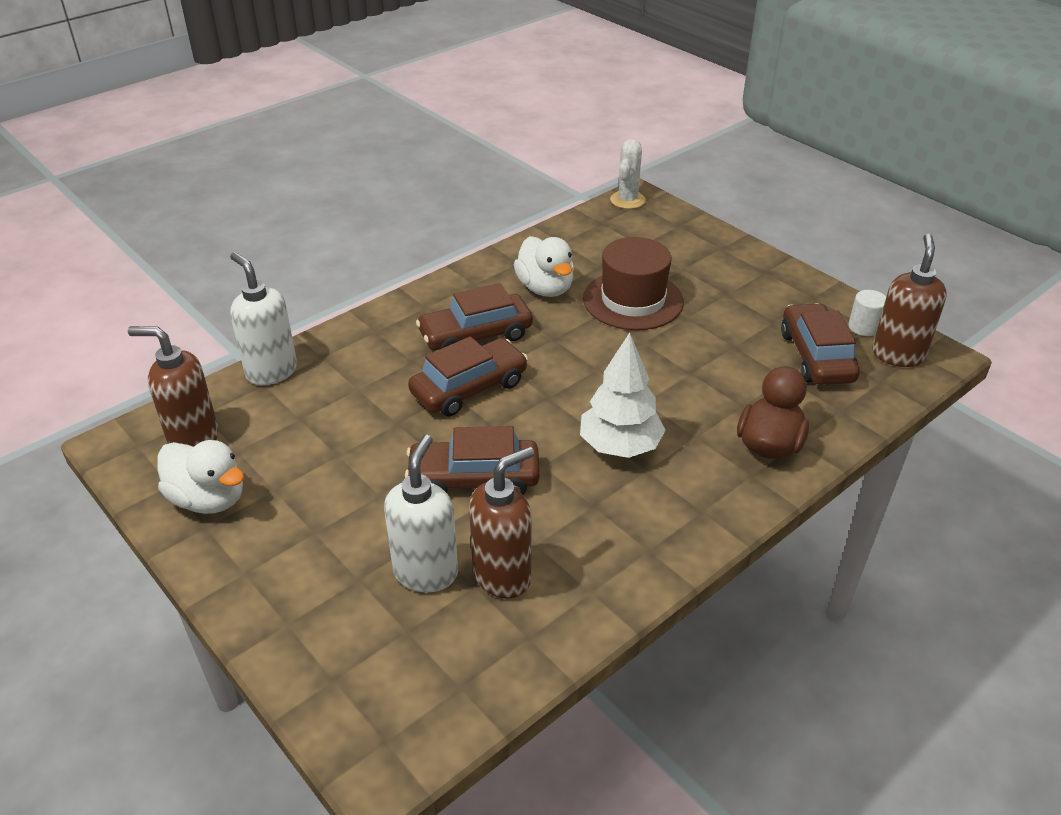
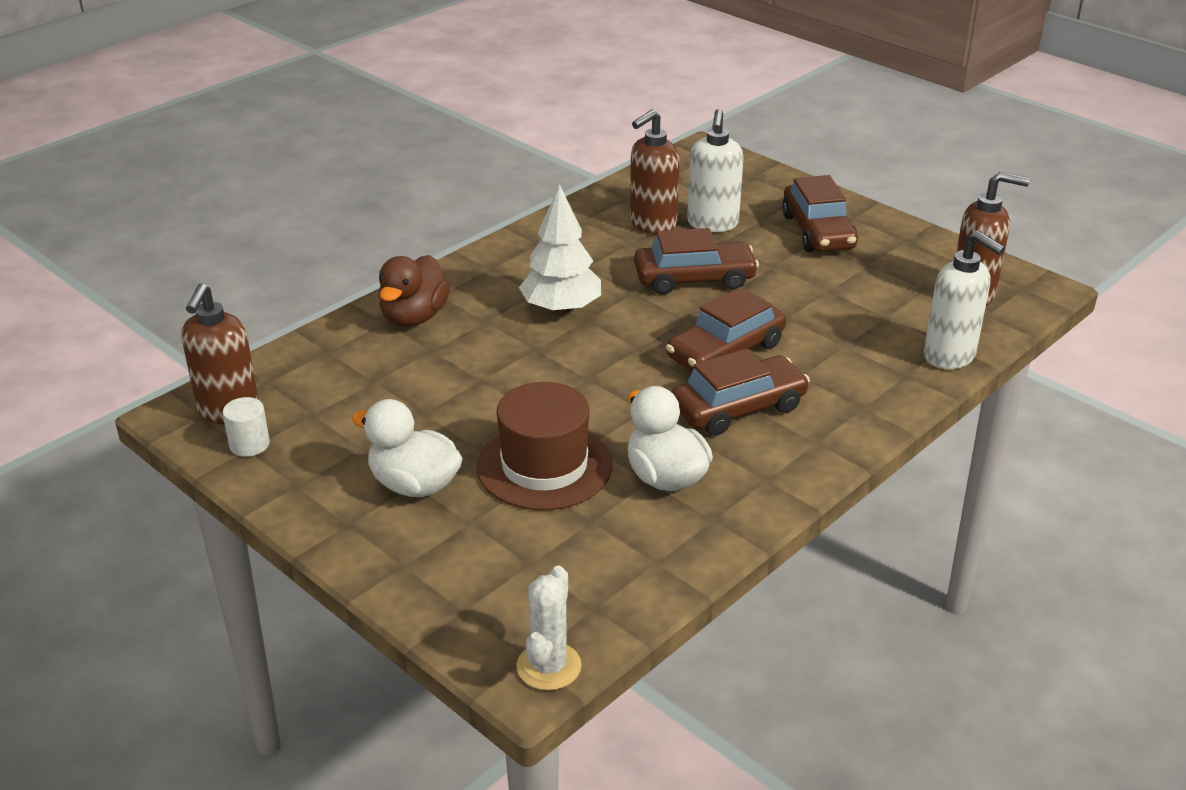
camera: 175 degrees right, 5 degrees down
(208, 499) = (919, 255): white duck -> white duck (414, 485)
(816, 356) = (328, 404): brown car -> brown car (818, 232)

